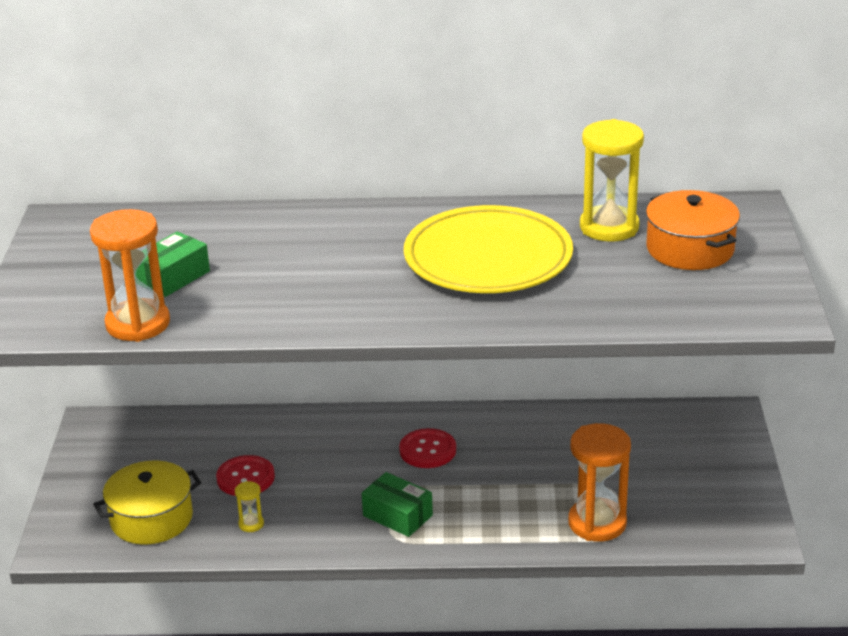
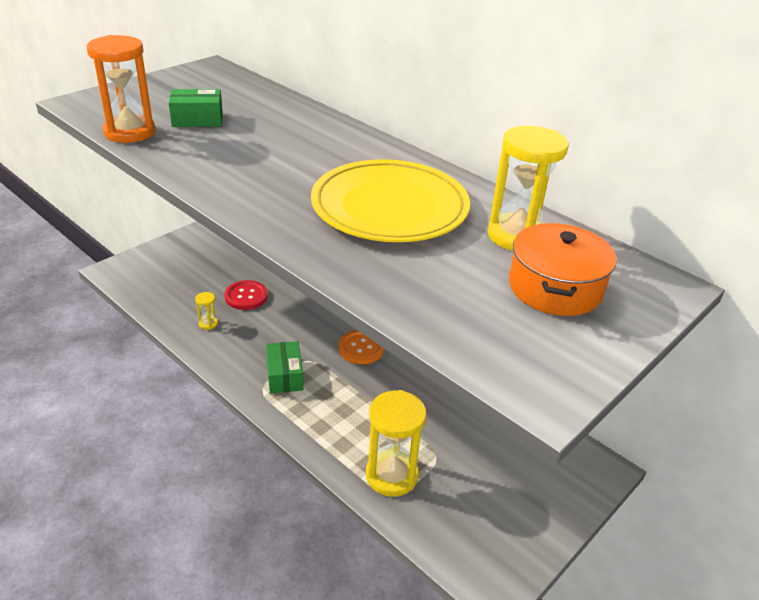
camera: 40 degrees right, 5 degrees up
(151, 518) = (172, 287): yellow pot -> none
(427, 450) = (361, 348): red button -> orange button
(597, 523) = (391, 475): orange hourglass -> yellow hourglass

